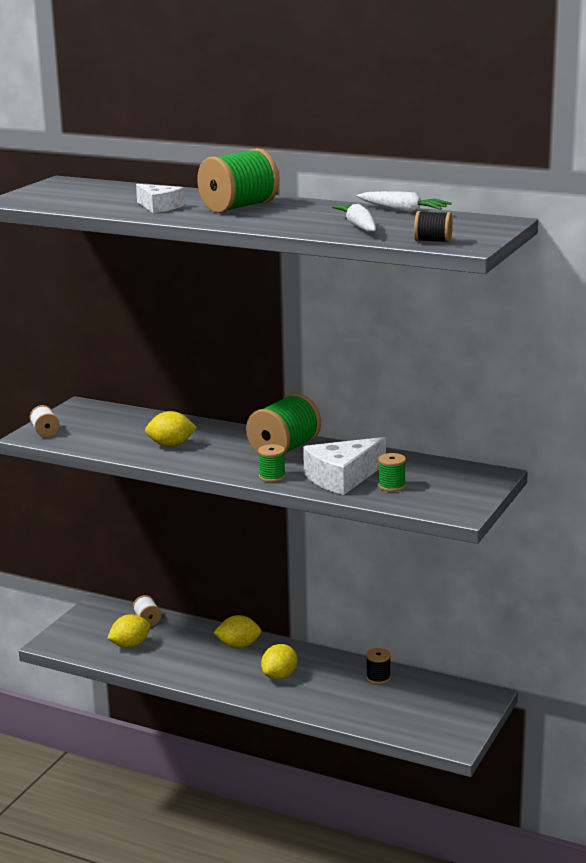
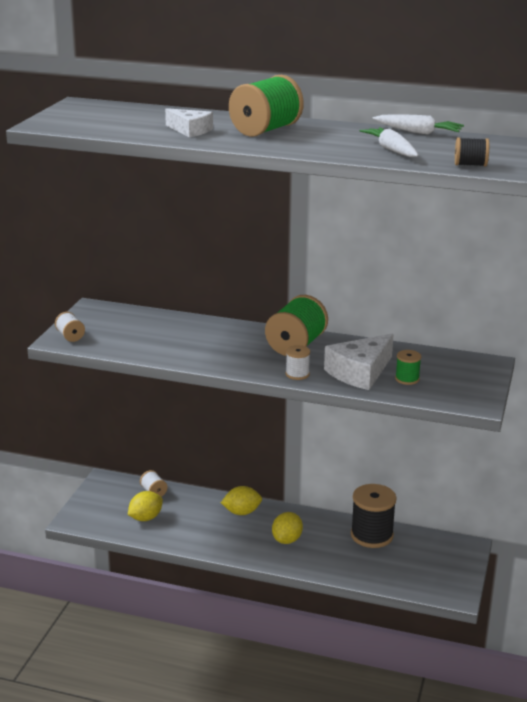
camera: 10 degrees left, 5 degrees up
(171, 445) = (192, 345): yellow lemon -> none
(272, 476) = (297, 374): green spool -> white spool
(378, 678) = (372, 535): black spool -> black spool, size x2.01

